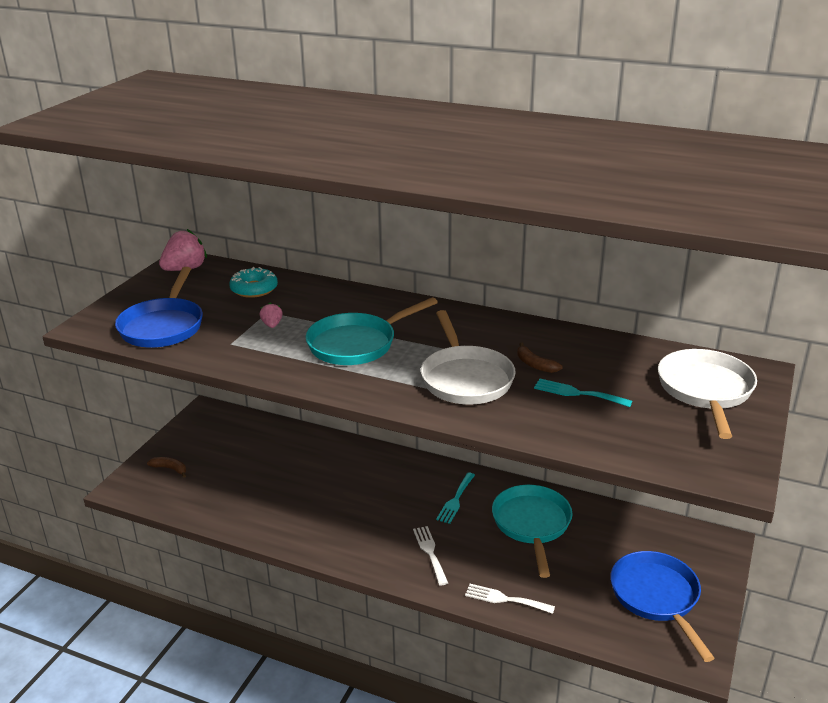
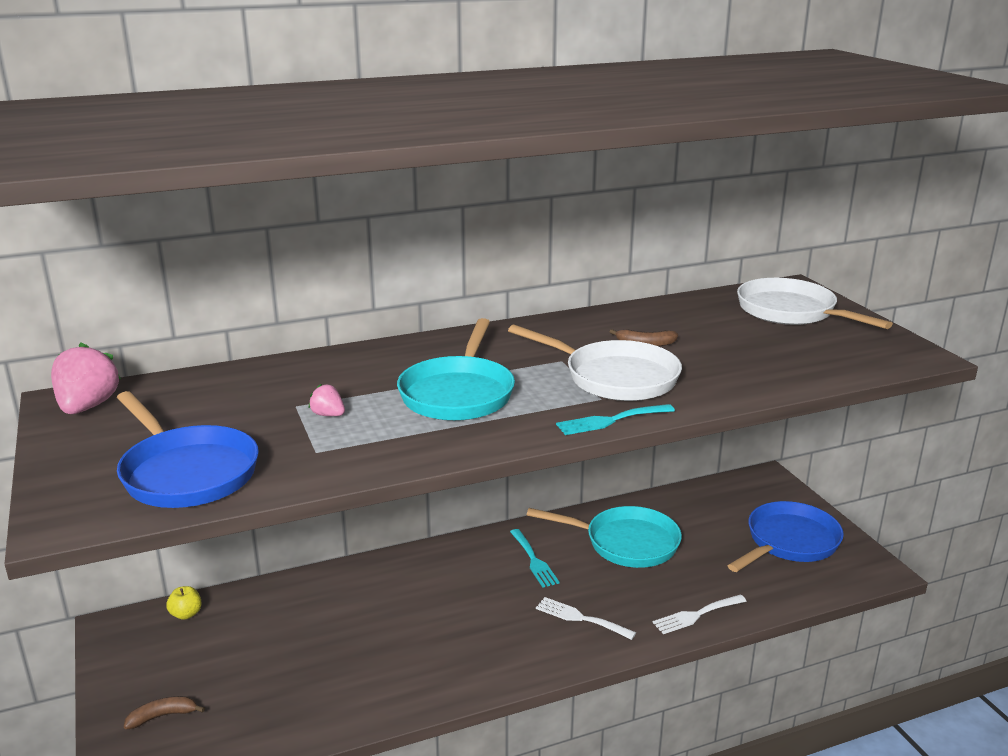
camera: 45 degrees left, 5 degrees down
(242, 422) = (186, 614): none -> yellow apple
(254, 289) = (231, 392): turquoise donut -> none
(532, 525) = (625, 543): turquoise pan -> turquoise pan turned 150 degrees clockwise
(577, 393) = (718, 350): turquoise fork -> turquoise fork (610, 420)
(657, 597) = (789, 542): blue pan -> blue pan turned 105 degrees clockwise

